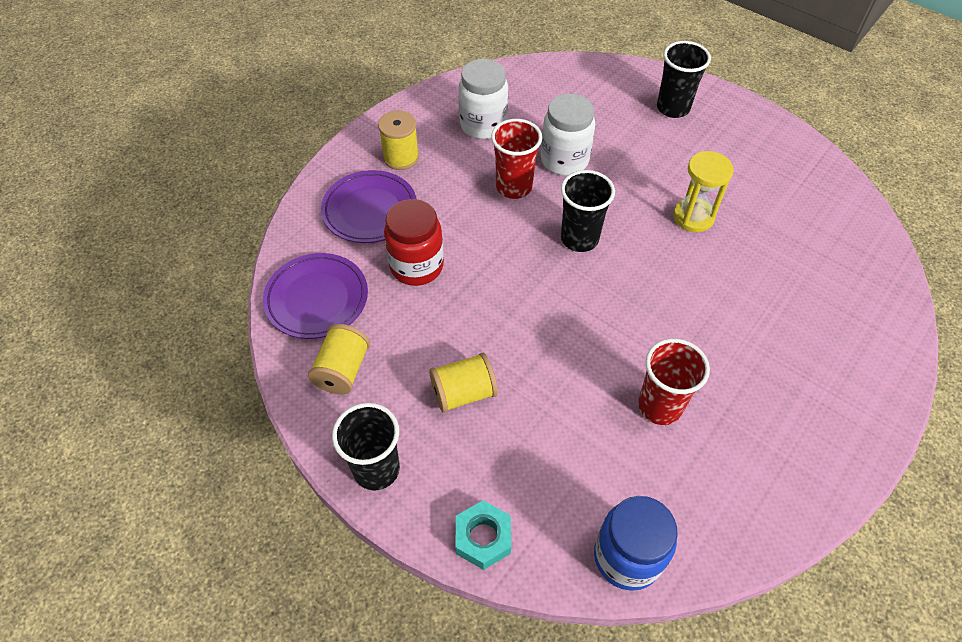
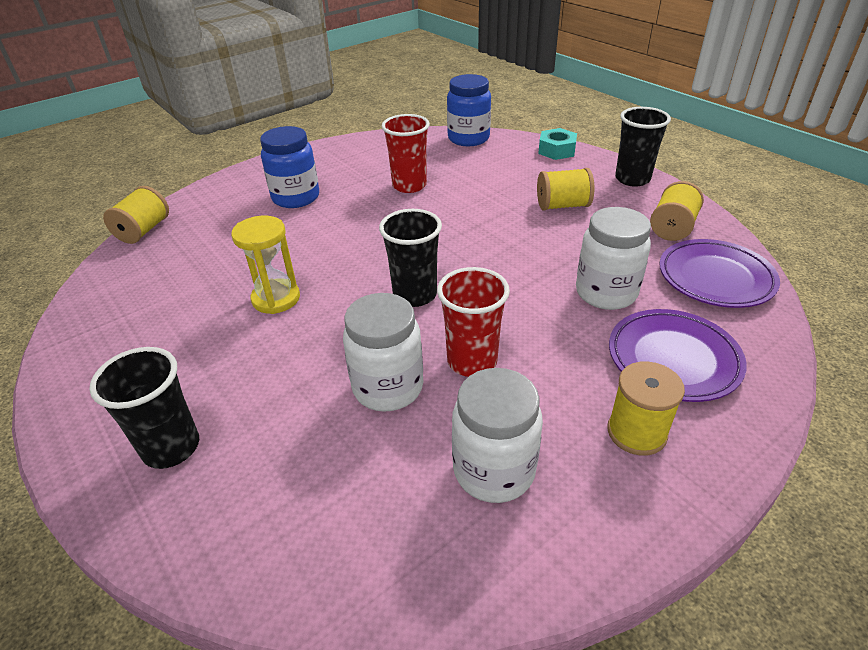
camera: 165 degrees left, 15 degrees down
(416, 266) = (606, 293): red jar -> white jar
(781, 358) = (296, 198): none -> blue jar
(894, 276) = (143, 231): none -> yellow spool

